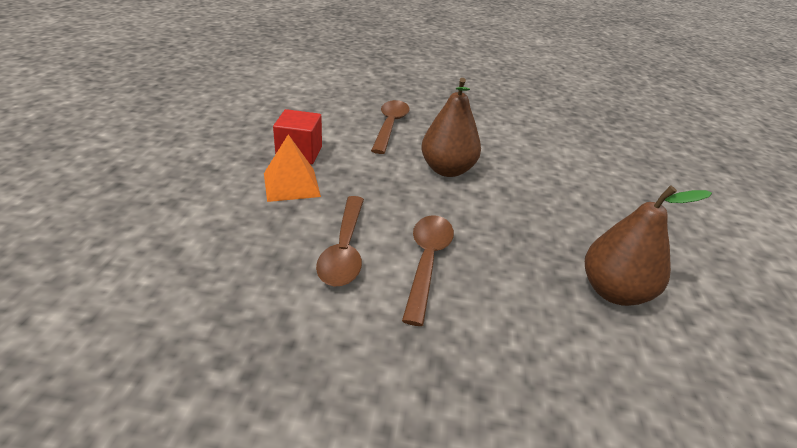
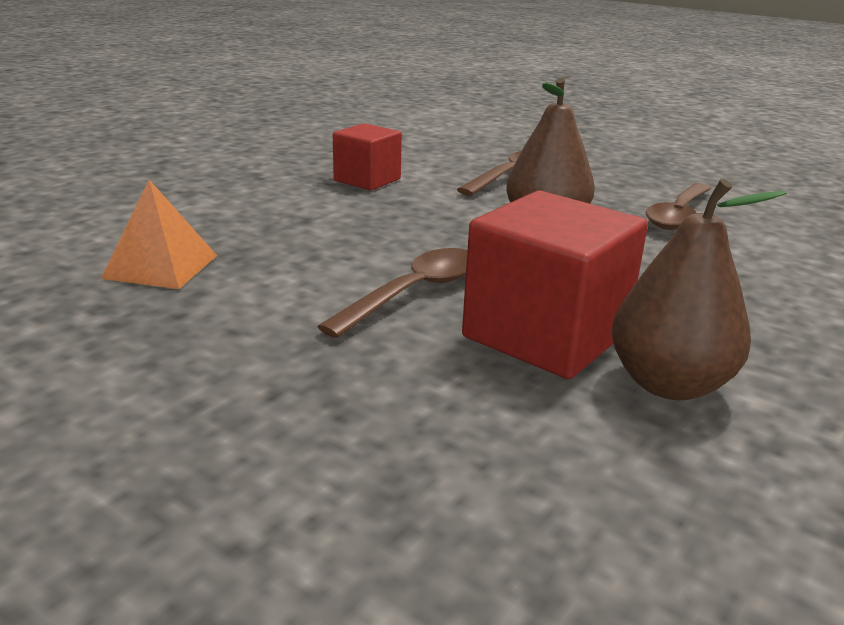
camera: 30 degrees right, 10 degrees down
(291, 184) = (327, 201): orange pyramid -> orange pyramid (161, 266)
(344, 249) = (325, 261): brown spoon -> brown spoon (679, 215)
(527, 274) = (545, 335): none -> red cube

